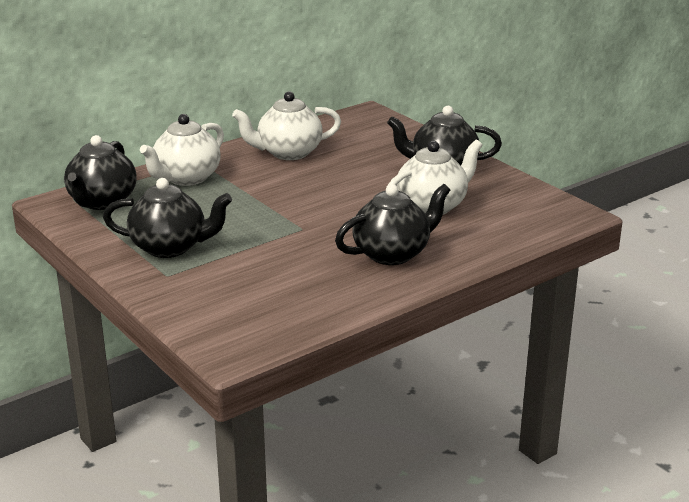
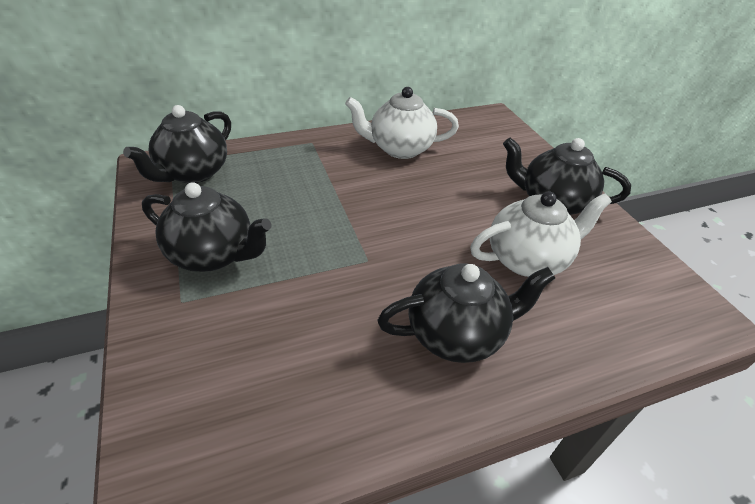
camera: 15 degrees right, 15 degrees up
(186, 178) = (288, 160): white teapot -> none

